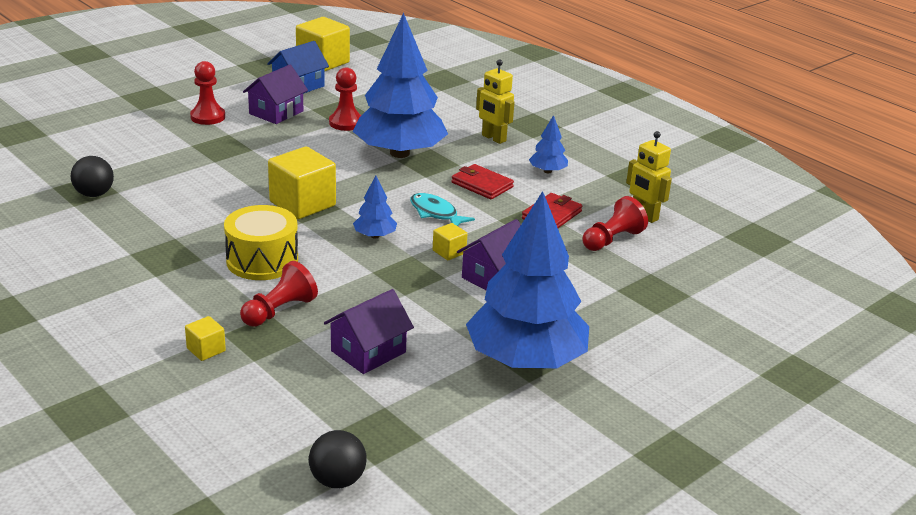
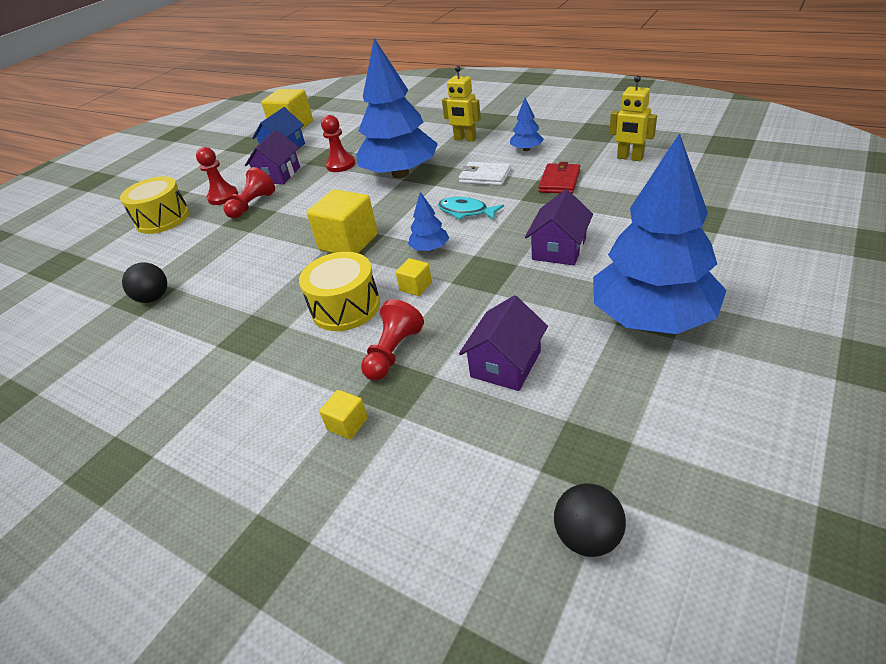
camera: 10 degrees left, 10 degrees up
(137, 120) = (163, 219): none -> yellow drum
(449, 252) = (503, 241): yellow cube -> yellow cube (416, 286)
(482, 185) = (485, 176): red wallet -> white wallet
(612, 240) = (623, 184): red pawn -> red pawn (252, 205)

